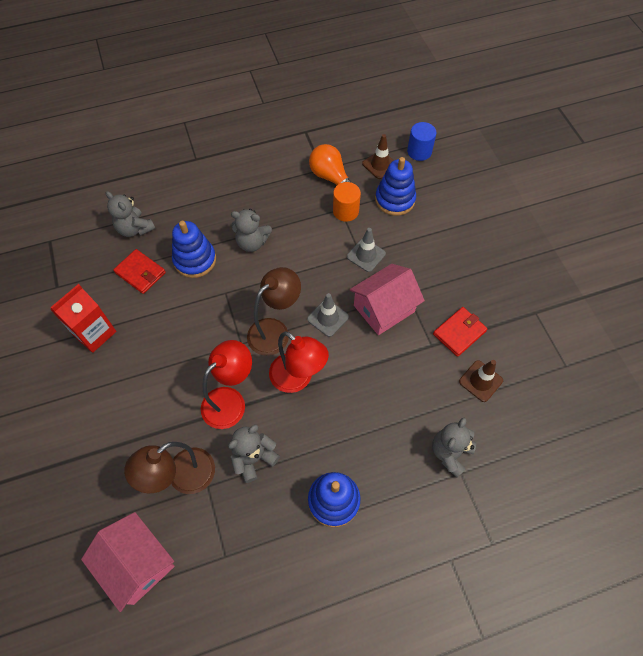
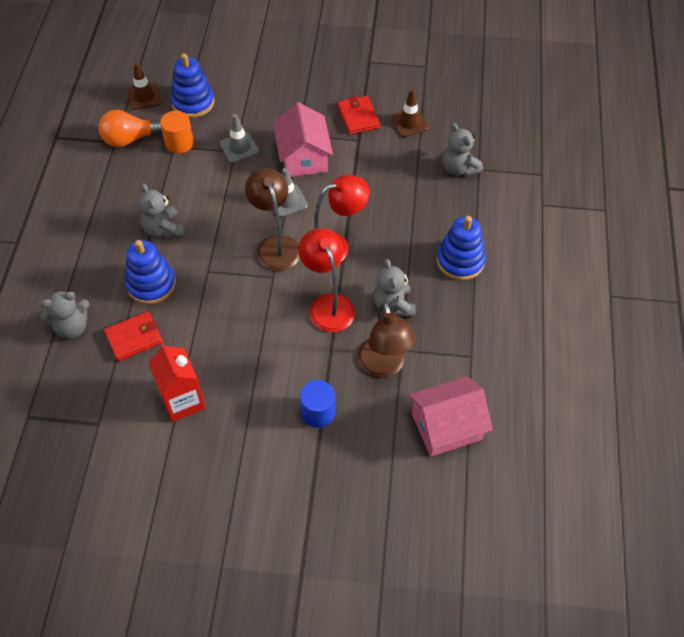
camera: 65 degrees left, 5 degrees down
(252, 242) = (163, 229): grey teddy bear -> grey teddy bear turned 120 degrees clockwise
(419, 151) = (151, 62): blue cylinder -> blue cylinder (318, 412)

